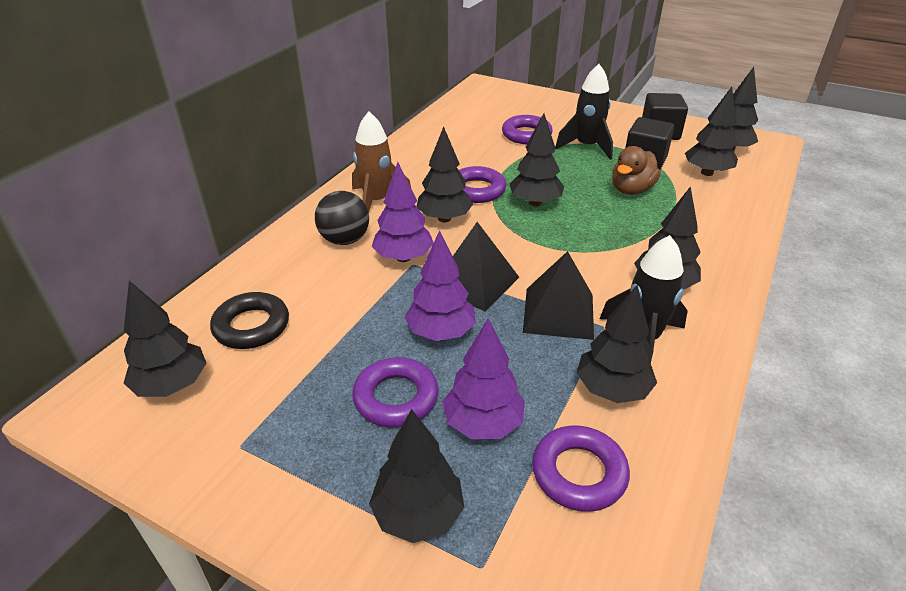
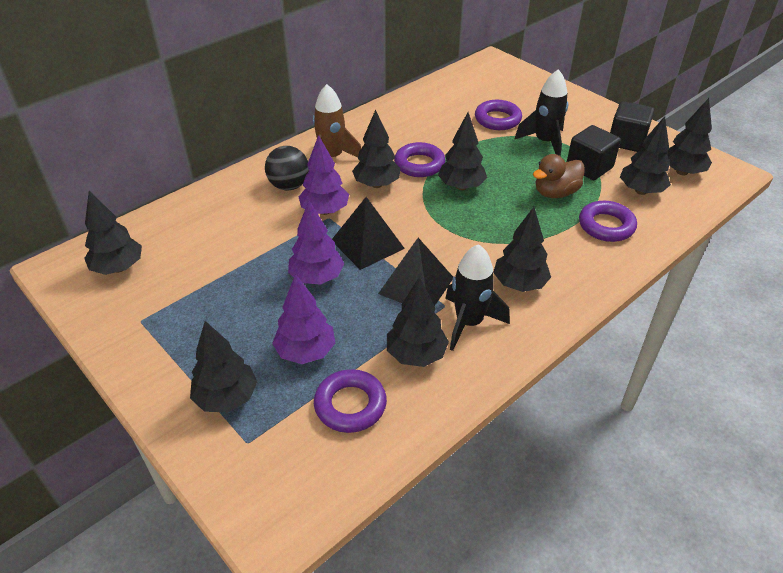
camera: 20 degrees right, 5 degrees up
(251, 326) = (188, 239): black ring -> none
(396, 397) = (257, 317): purple ring -> purple ring (606, 226)

